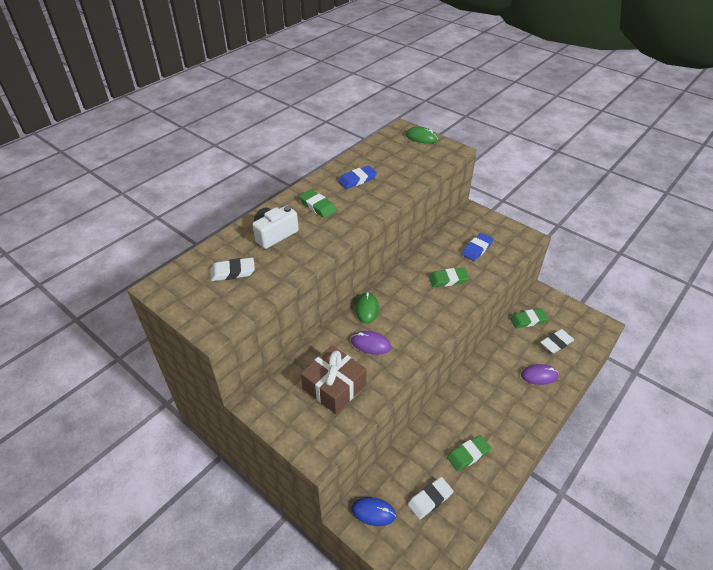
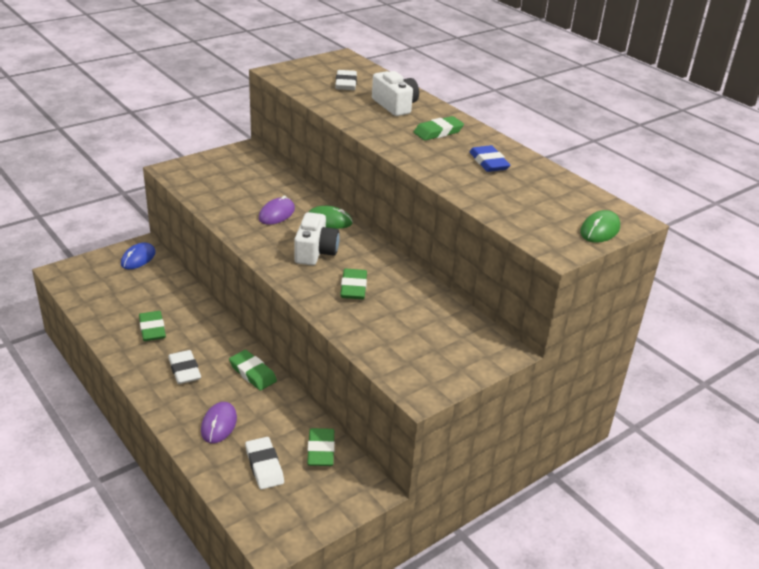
camera: 100 degrees right, 10 degrees down
(334, 386) = (236, 186): brown gift -> none
(415, 308) = (315, 252): none -> white camera
(430, 499) = (125, 292): white eraser -> white eraser (184, 370)
(477, 249) = (408, 329): blue eraser -> none
(482, 371) = (252, 373): none -> green eraser

